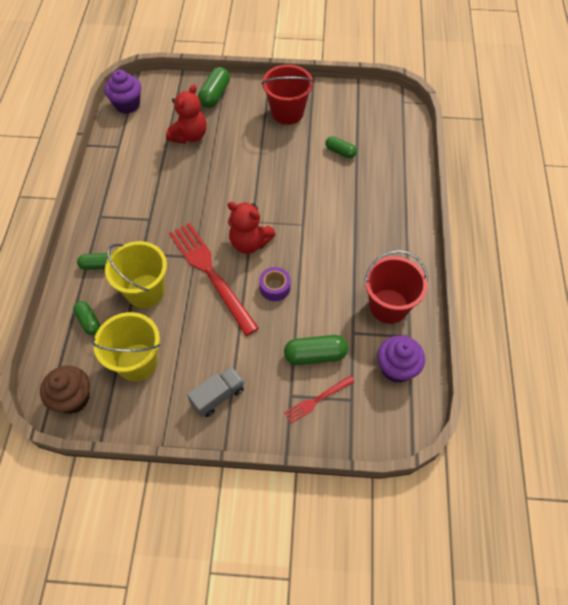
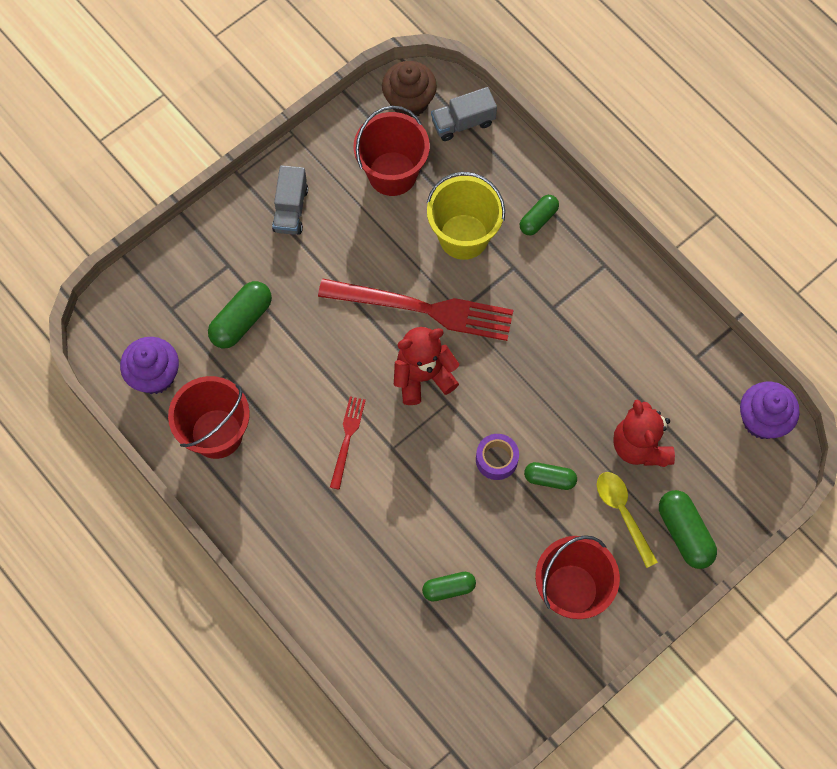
camera: 135 degrees right, 10 degrees up
(63, 355) = (463, 122): none -> grey truck
(88, 321) = (478, 166): green capsule -> green capsule (549, 479)
(137, 362) = (392, 173): yellow bucket -> red bucket
(230, 120) = (622, 513): none -> yellow spoon
(275, 287) = (346, 351): purple tape -> purple tape (496, 459)
(317, 400) = (201, 283): red fork -> red fork (347, 439)

